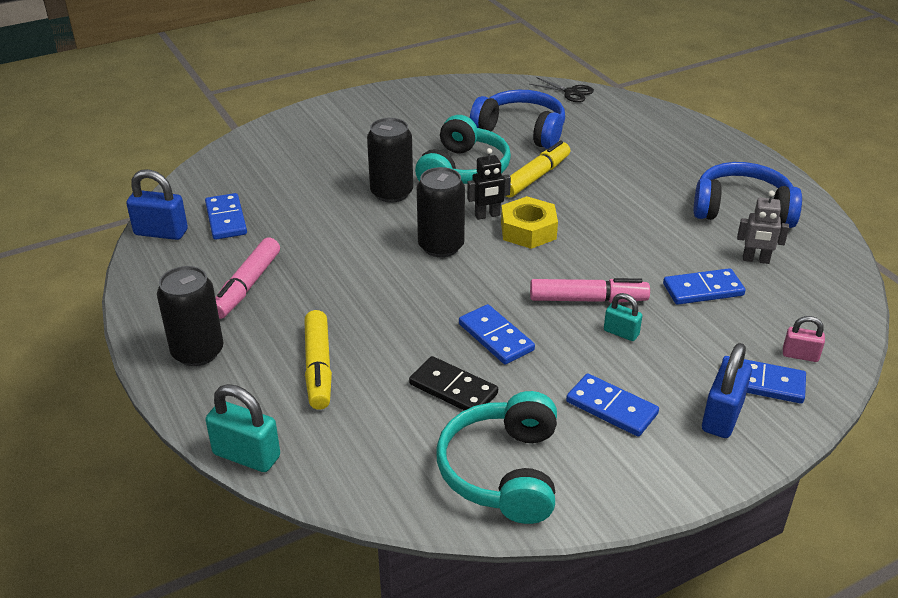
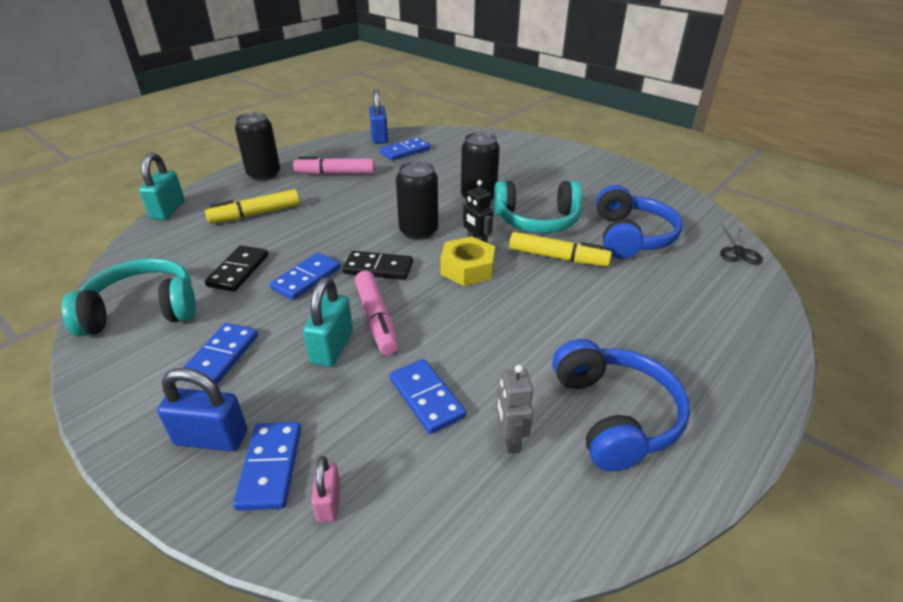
camera: 70 degrees right, 0 degrees up
(500, 285) = (378, 268): none -> black domino
(621, 332) = (332, 347): turquoise padlock -> turquoise padlock, size x1.68

